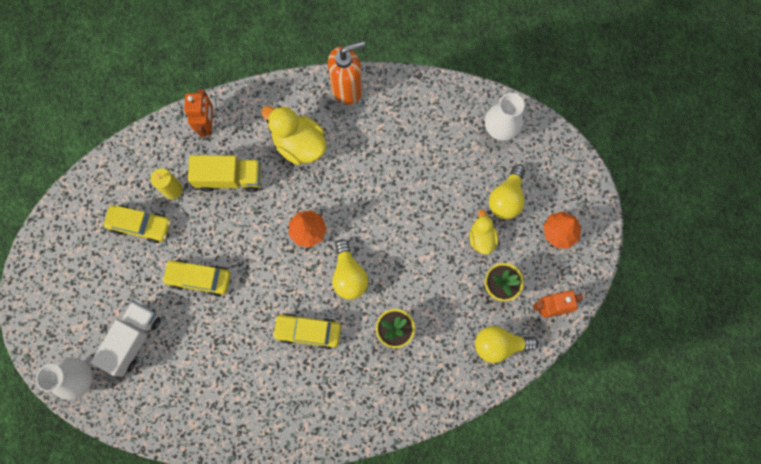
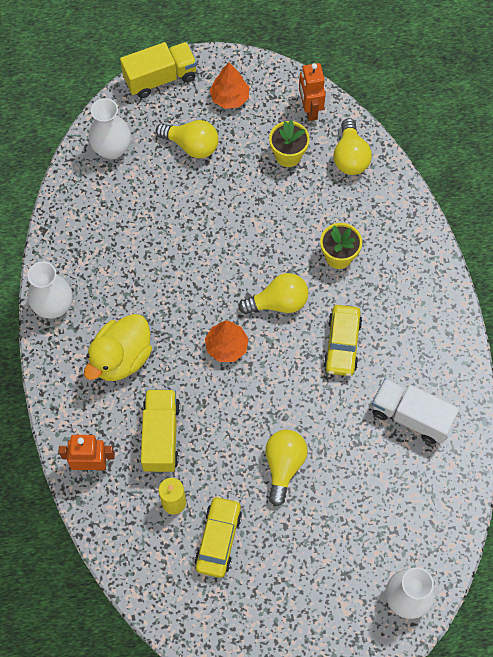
camera: 90 degrees left, 10 degrees down
(133, 339) = (358, 538): white truck -> white truck (411, 416)
(199, 278) = (283, 466): yellow car -> yellow light bulb
(347, 88) = (53, 306): orange soap dispenser -> white vase
(481, 238) = (235, 170): yellow duck -> none
(577, 169) = (160, 78): none -> yellow truck

